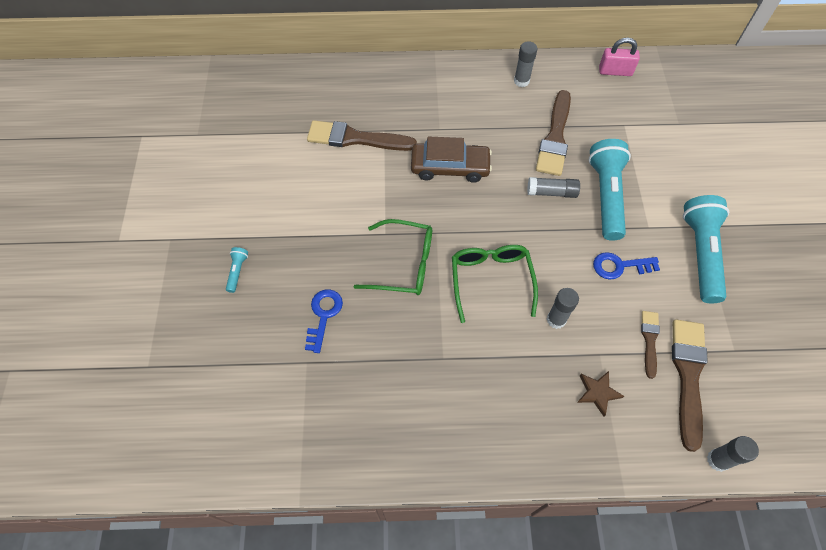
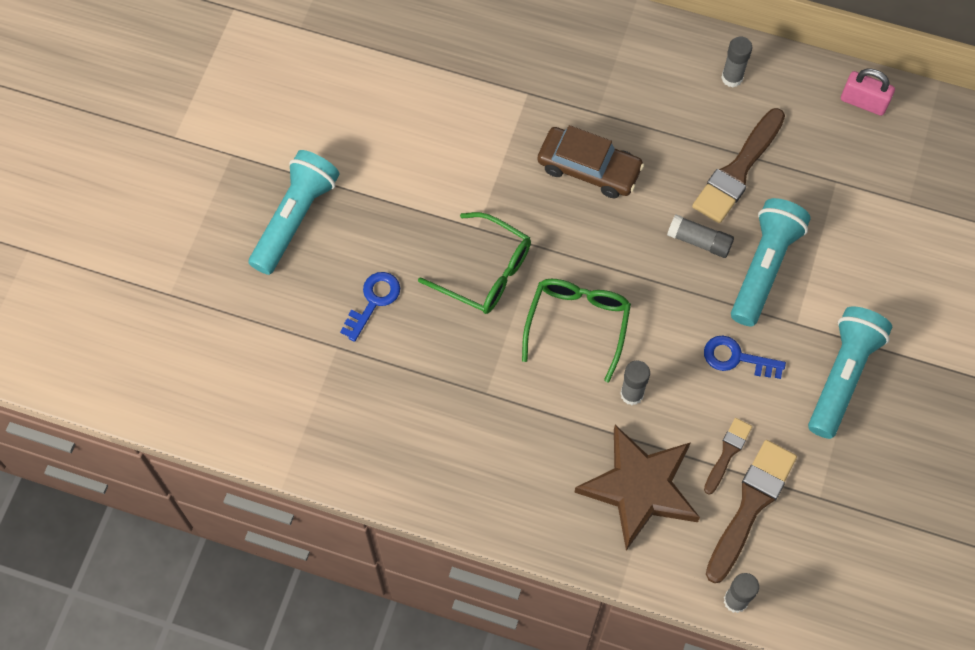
camera: 20 degrees right, 5 degrees up
(237, 271) = (295, 218): turquoise flashlight -> turquoise flashlight, size x2.38
(355, 138) = (488, 93): brown brush -> none
(598, 393) = (640, 488): brown star -> brown star, size x2.34

